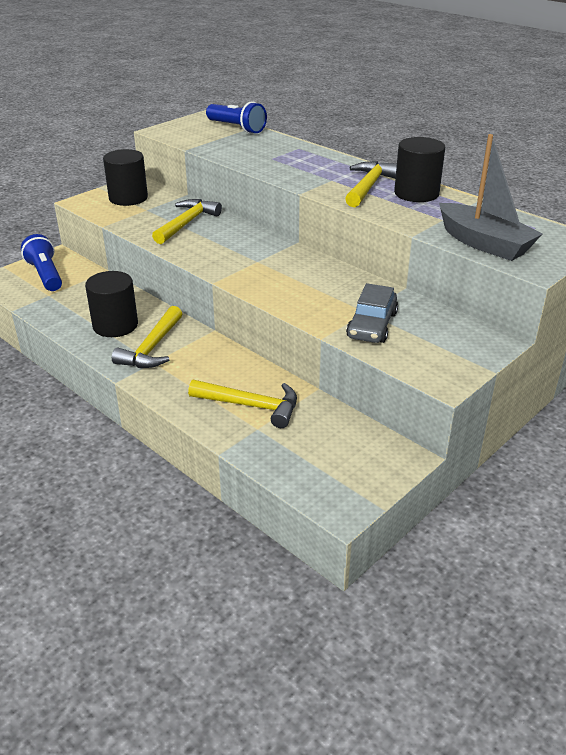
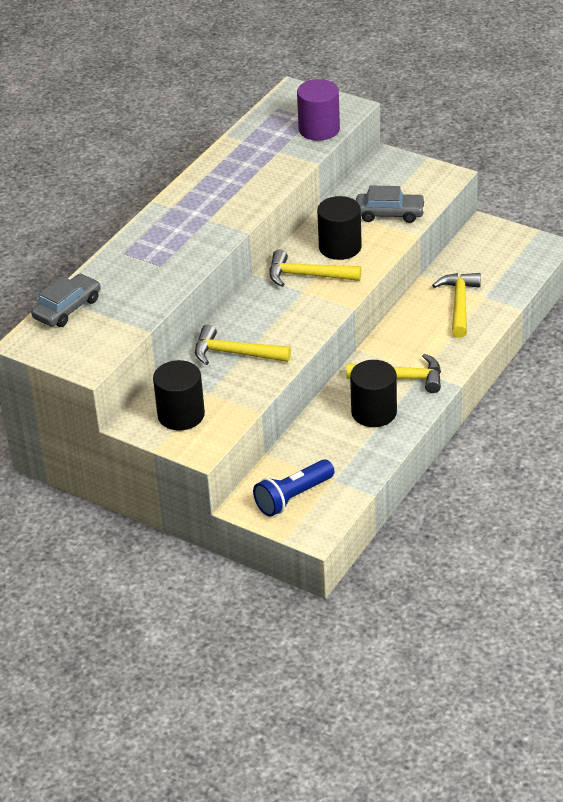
camera: 100 degrees left, 5 degrees up
(237, 128) = (67, 308): blue flashlight -> grey car
(369, 186) = (219, 195): yellow hammer -> yellow hammer (307, 275)
(416, 193) = (227, 168): black cylinder -> black cylinder (340, 247)
(484, 243) = (319, 129): grey boat -> purple cylinder

